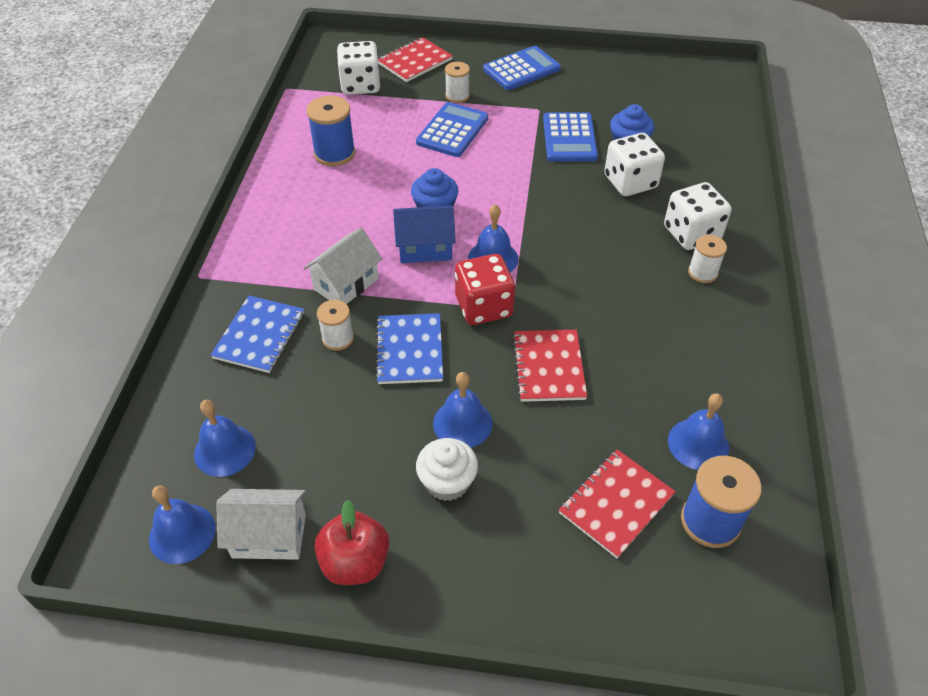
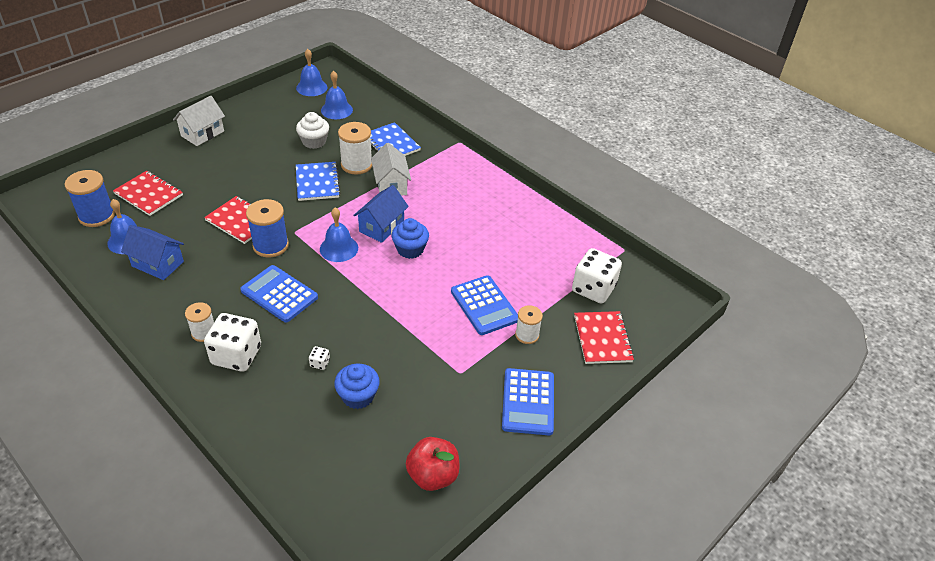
camera: 125 degrees right, 5 degrees down
(269, 536) = (280, 104): white house -> white house (202, 133)
(334, 153) = (518, 236): blue spool -> blue spool (270, 245)
(338, 338) = (356, 165): white spool -> white spool, size x1.60
(355, 562) = (237, 117): red apple -> red apple (433, 475)
(409, 350) = (317, 182): blue notebook -> blue notebook turned 45 degrees clockwise
(447, 482) = (233, 156): white cupcake -> white cupcake (314, 142)
(462, 423) = (253, 175): blue bell -> none
(484, 307) = (309, 223): red dice -> none
(569, 138) = (405, 365): blue calculator -> blue calculator (279, 294)
(616, 504) = (149, 194): red notebook -> red notebook turned 45 degrees counterclockwise
(630, 182) = (320, 363): white dice -> white dice, size x0.40
(688, 382) = (158, 264): none -> blue house

